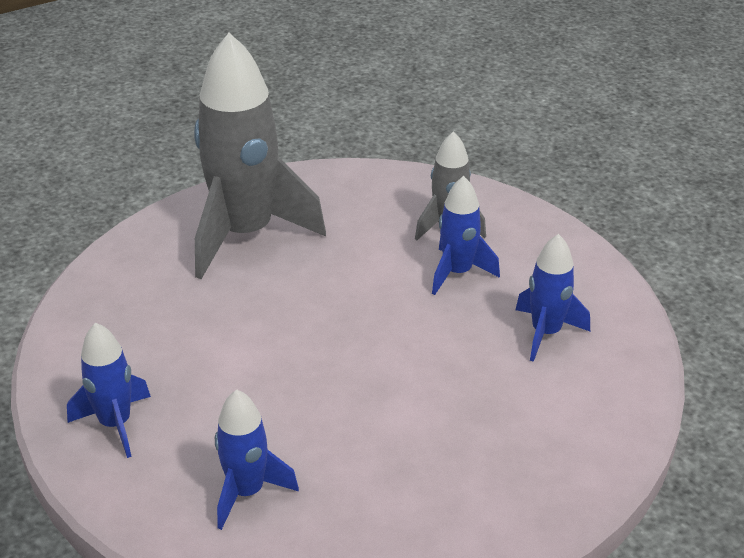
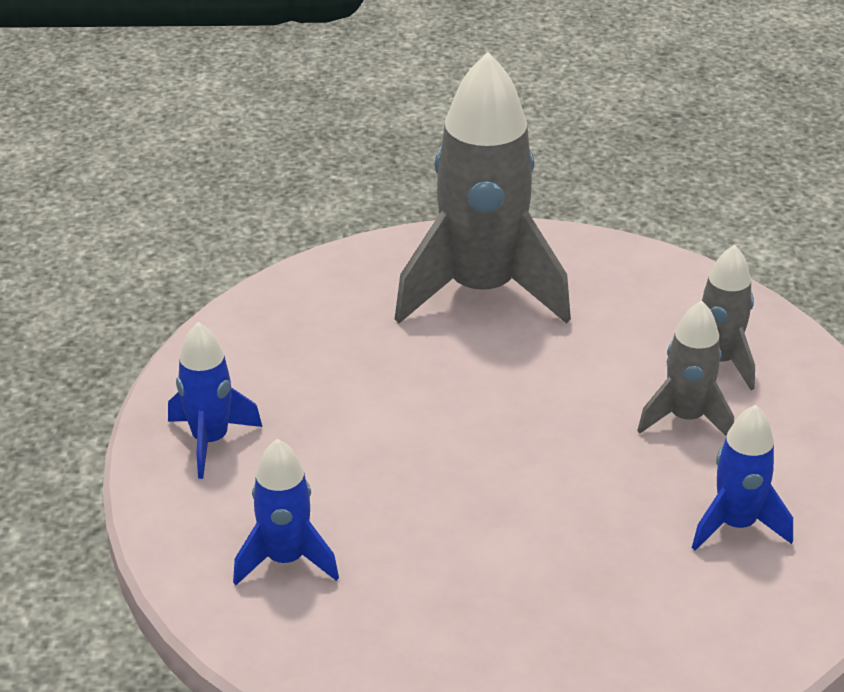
camera: 30 degrees right, 0 degrees up
(457, 273) = (686, 418): blue rocket -> grey rocket

